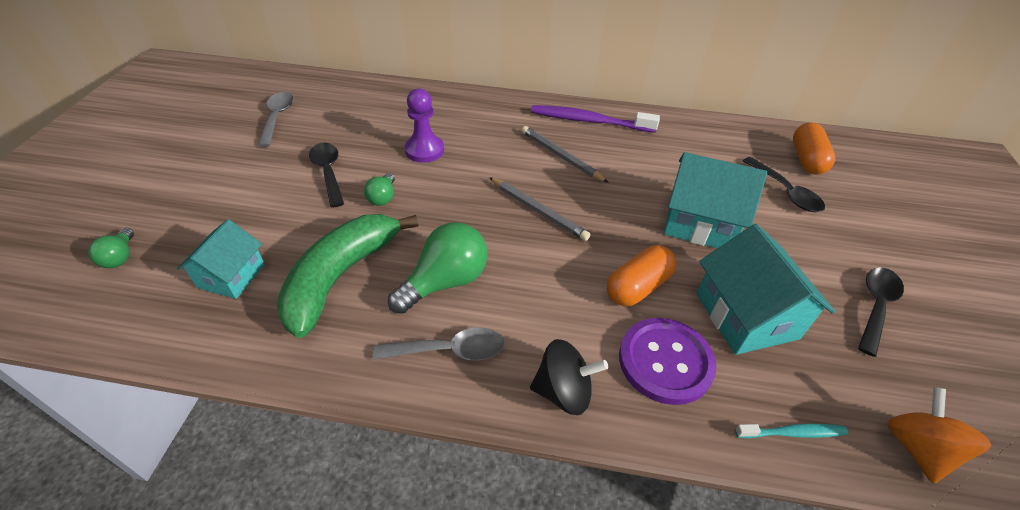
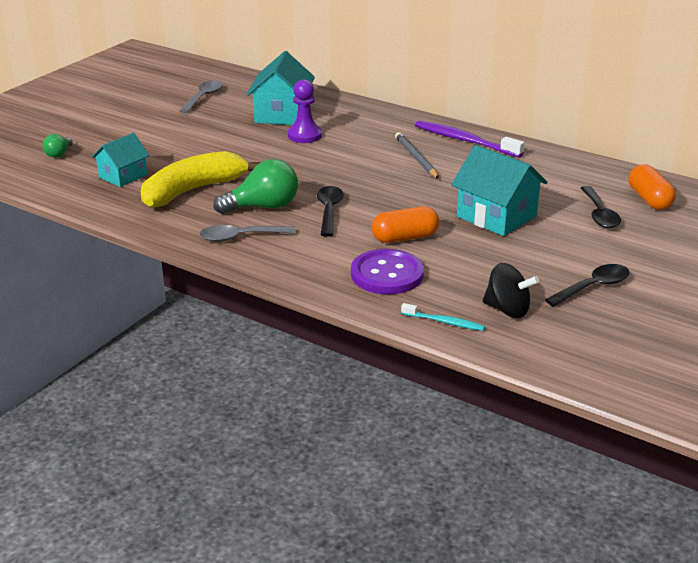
camera: 25 degrees right, 15 degrees down
(328, 172) = (221, 136): black spoon -> black spoon (329, 211)
(341, 277) = (193, 190): green banana -> yellow banana
(383, 197) = (251, 156): green light bulb -> none
(449, 350) = (240, 237): grey spoon -> grey spoon turned 150 degrees clockwise
(538, 210) = (366, 185): grey pencil -> none
(563, 391) = (301, 270): black spinning top -> black spinning top (507, 310)
(746, 316) = (475, 268): turquoise house -> turquoise house (282, 114)
(806, 159) = (649, 199): orange capsule -> orange capsule turned 45 degrees counterclockwise
(917, 448) = (530, 349): orange spinning top -> none

